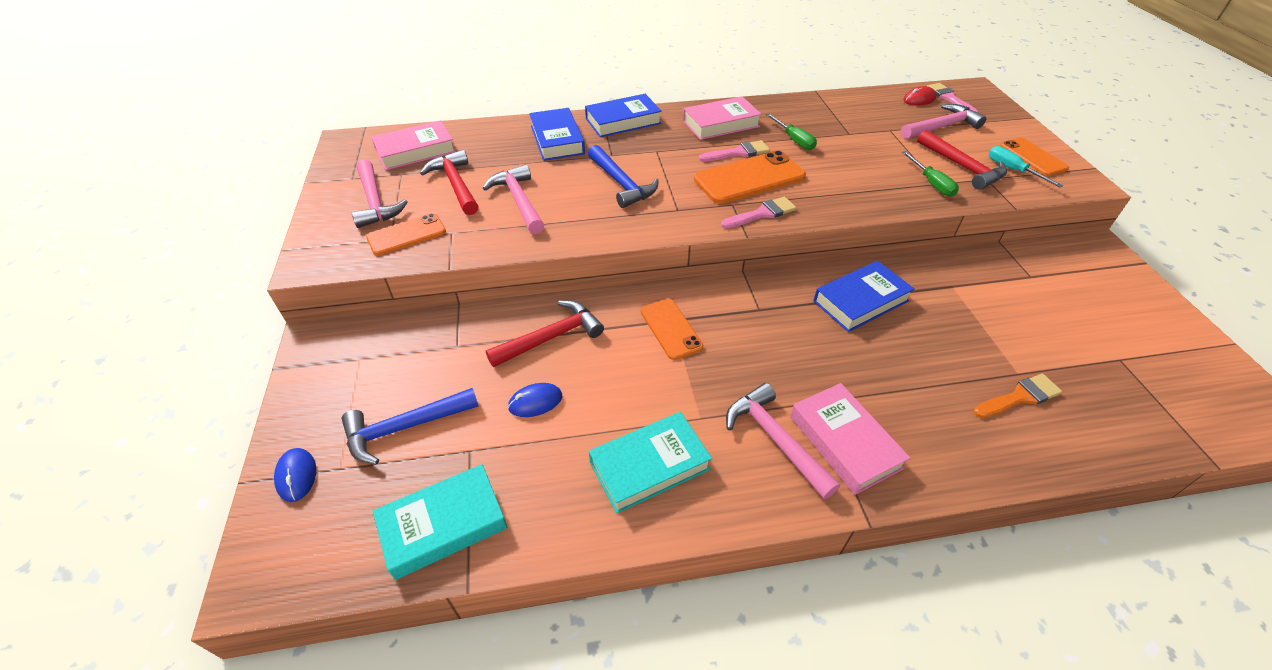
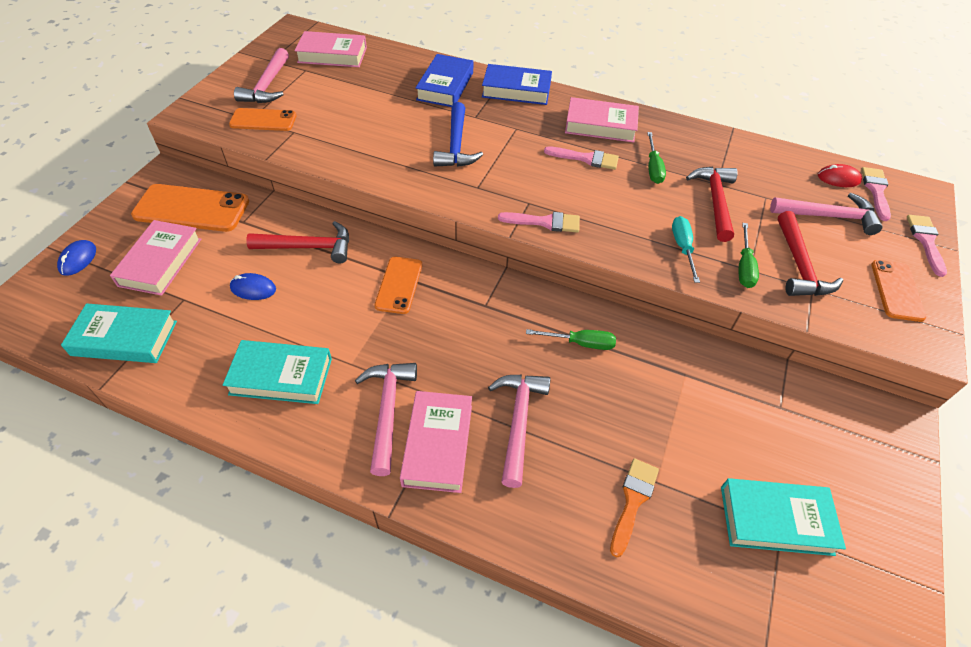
camera: 30 degrees right, 5 degrees up
(404, 428) = (160, 262): blue hammer -> pink book
(455, 184) = (333, 94): red hammer -> red hammer (715, 201)
(519, 201) = (364, 126): pink hammer -> pink hammer (518, 422)
(749, 178) = (569, 186): orange phone -> orange phone (192, 208)
(861, 301) = (580, 343): blue book -> green screwdriver
(1012, 119) = (926, 241): none -> pink brush
(1012, 170) = (854, 293): turquoise screwdriver -> turquoise screwdriver (682, 248)
(1019, 397) = (633, 501): orange brush -> orange brush turned 75 degrees counterclockwise
(1111, 354) = (776, 520): none -> turquoise book

